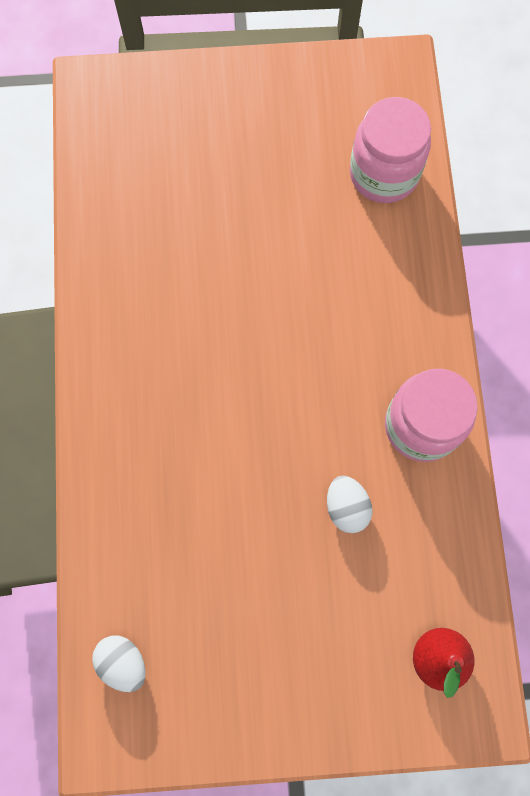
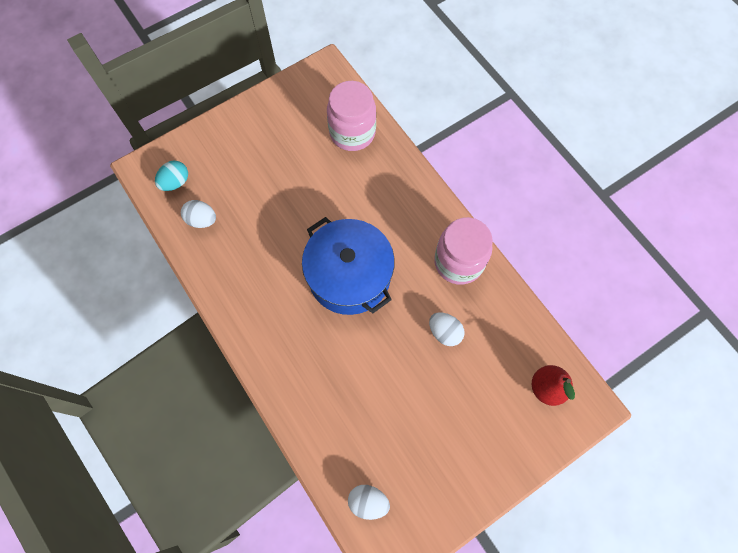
camera: 30 degrees left, 5 degrees down
(119, 123) = (175, 182): none -> turquoise egg
(124, 190) = (202, 220): none -> white egg
(267, 364) = (349, 276): none -> blue pot

